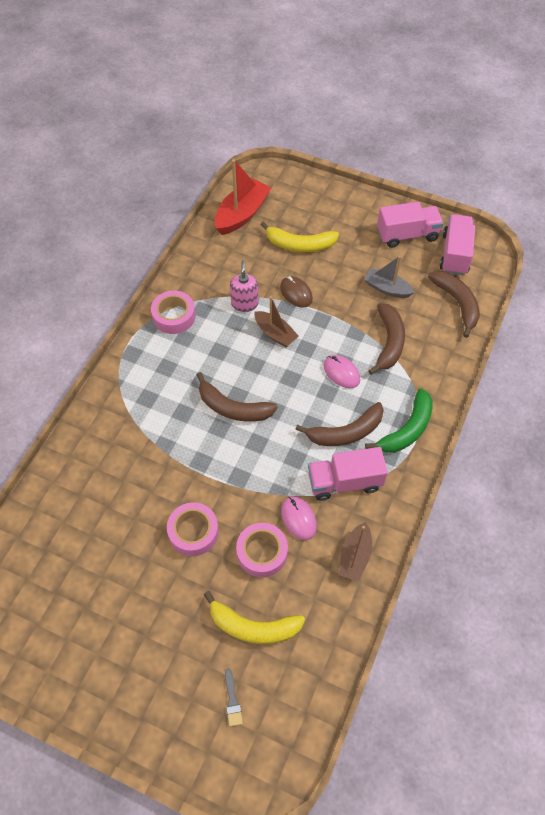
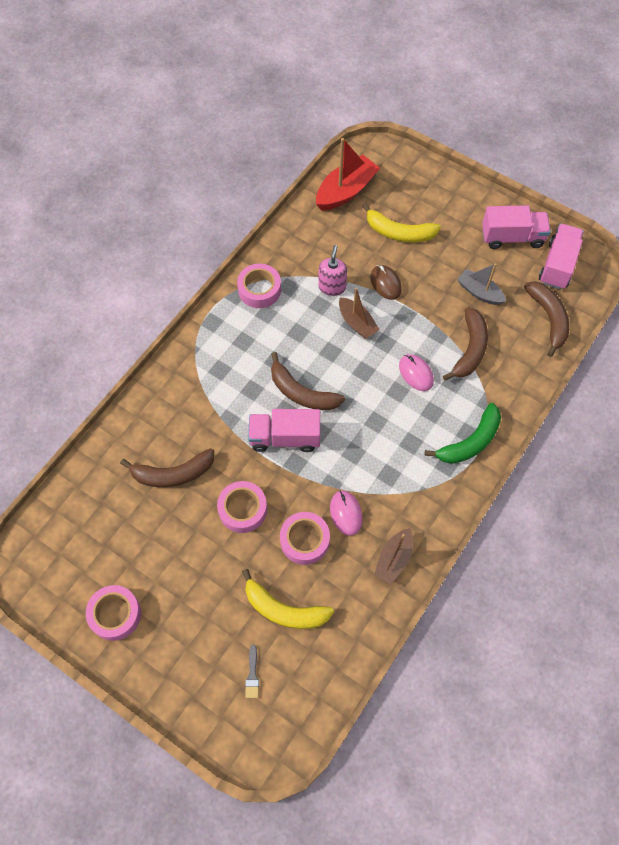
camera: 10 degrees right, 5 degrees up
(77, 663) = (115, 614): none -> pink tape
(344, 482) = (398, 484): pink truck -> pink truck (285, 437)
(346, 432) = (409, 435): brown banana -> brown banana (173, 474)

